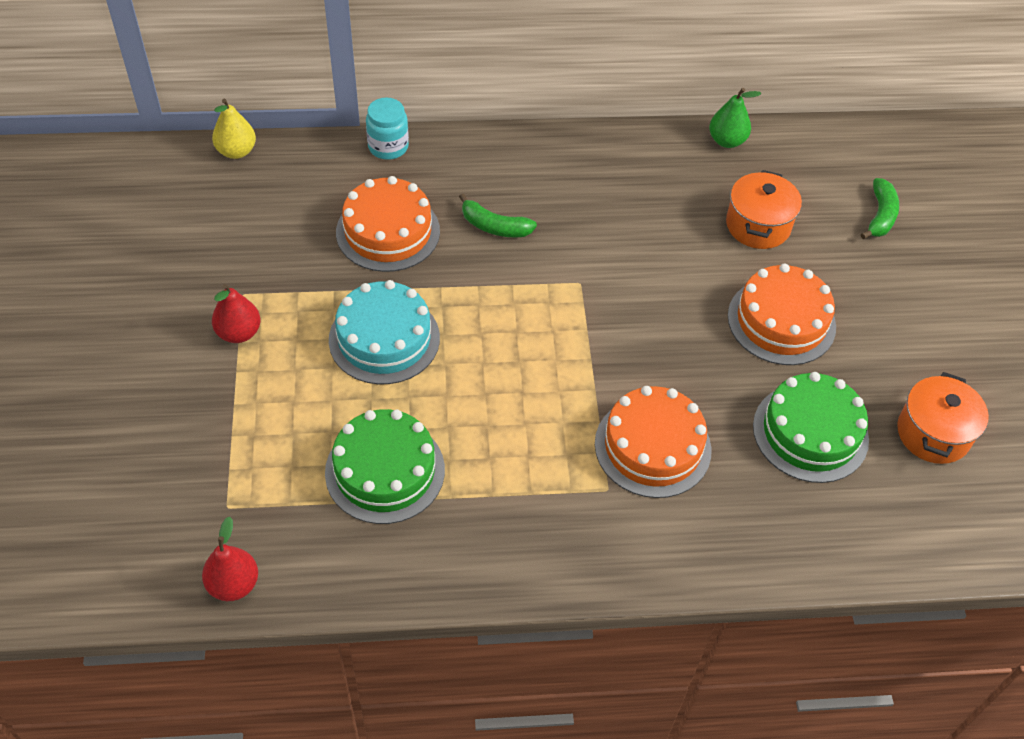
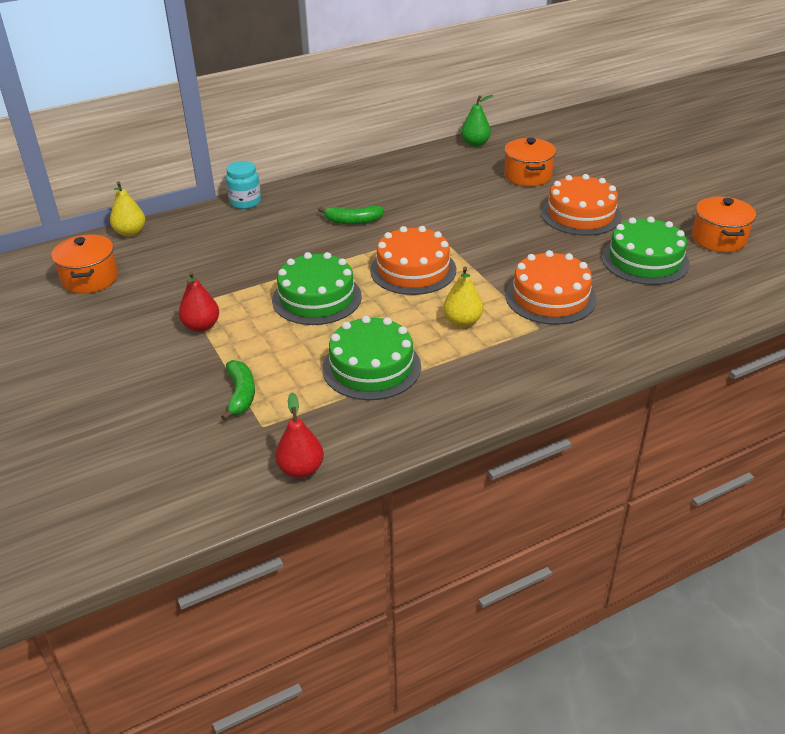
camera: 20 degrees left, 15 degrees down
(160, 211) = (90, 279): none -> orange pot
(384, 339) = (317, 298): turquoise cake -> green cake
(388, 231) = (277, 243): orange cake -> orange cake (413, 270)
(525, 443) = (462, 322): none -> yellow pear
(880, 216) = (598, 152): green banana -> green banana (241, 394)

